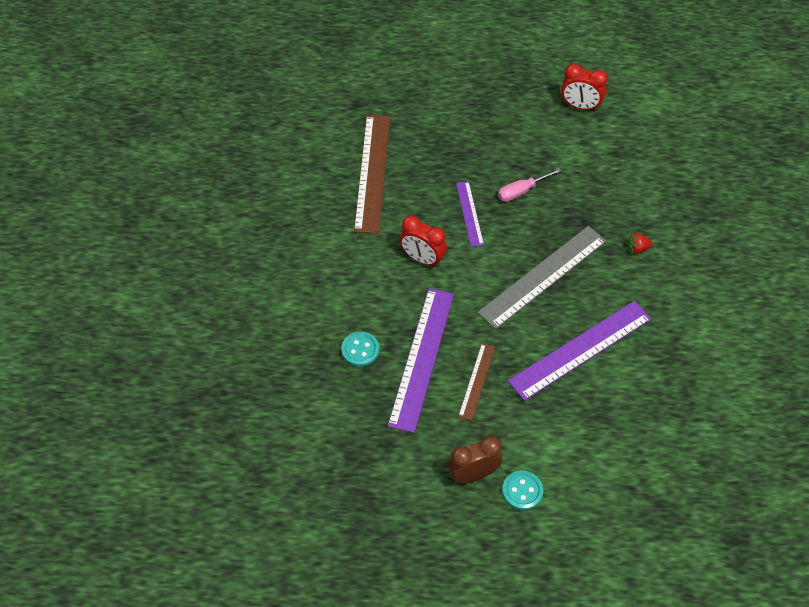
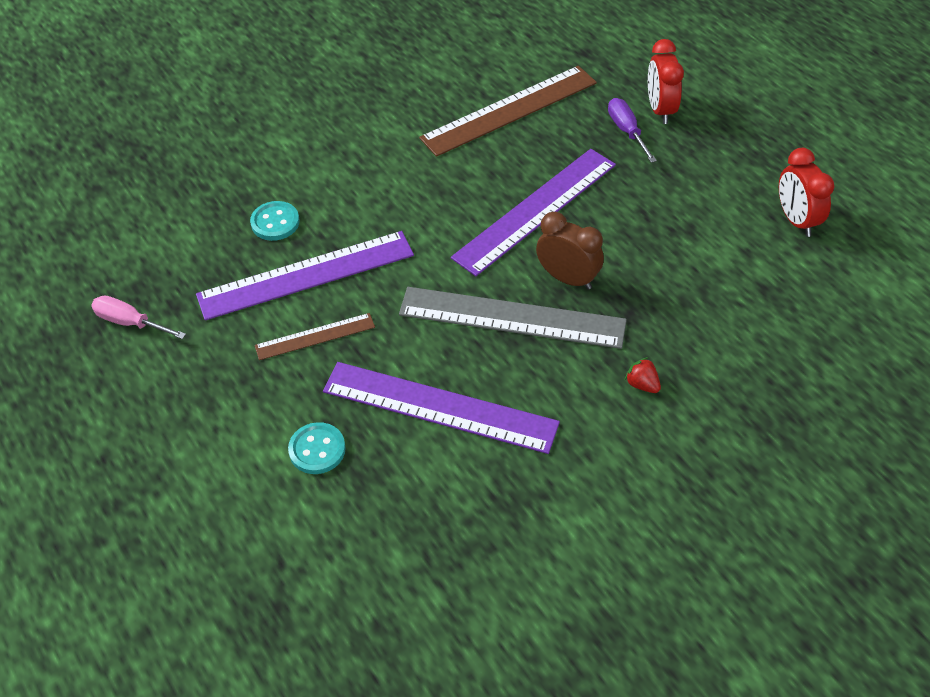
camera: 55 degrees right, 5 degrees down
(422, 259) = (437, 206): red clock -> red clock (660, 110)
(444, 130) = (627, 131): none -> purple screwdriver
(469, 213) = (536, 210): purple ruler -> purple ruler, size x1.89
(473, 474) = (188, 399): brown clock -> brown clock (567, 278)
(522, 191) = (613, 236): pink screwdriver -> pink screwdriver (131, 323)
(522, 491) = (198, 456): turquoise button -> turquoise button (317, 450)

